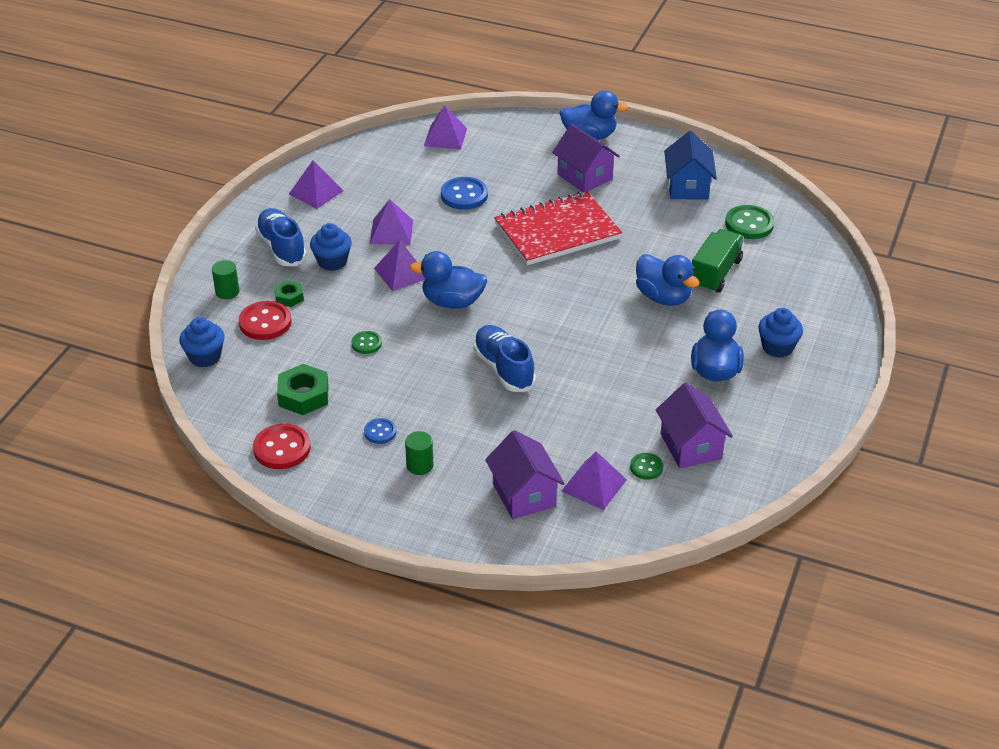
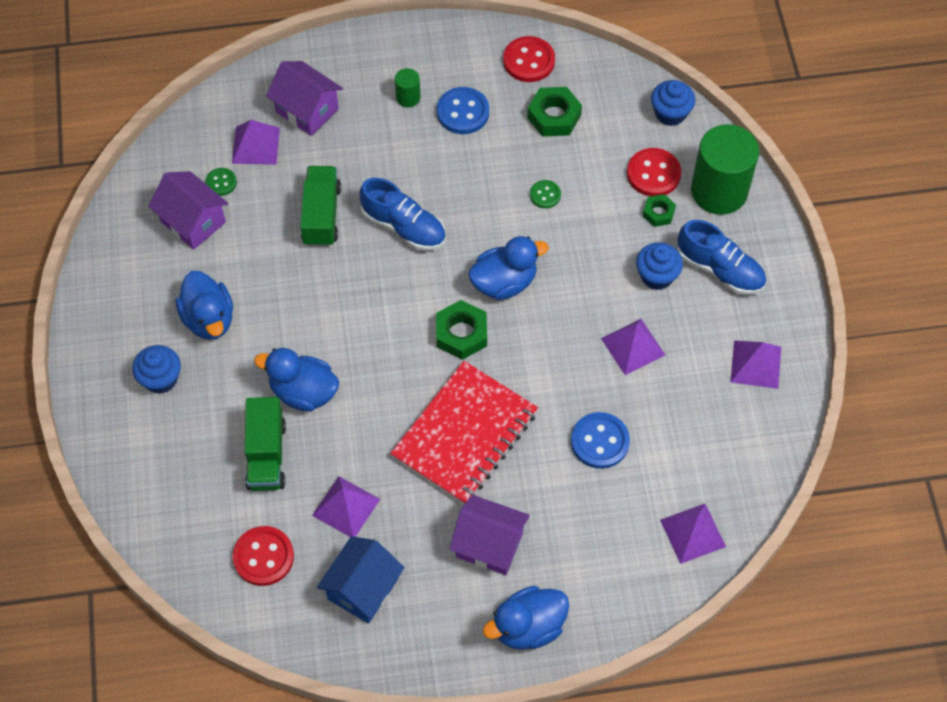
camera: 150 degrees right, 20 degrees up
(227, 292) = (719, 191): green cylinder -> green cylinder, size x2.26
(380, 432) = (463, 112): blue button -> blue button, size x1.75
(401, 273) = (580, 295): purple pyramid -> purple pyramid (346, 507)
(513, 285) = (461, 334): none -> green nut
(569, 405) = (321, 215): none -> green truck
(687, 187) = (362, 589): blue house -> blue house turned 60 degrees clockwise
(749, 224) = (263, 557): green button -> red button

